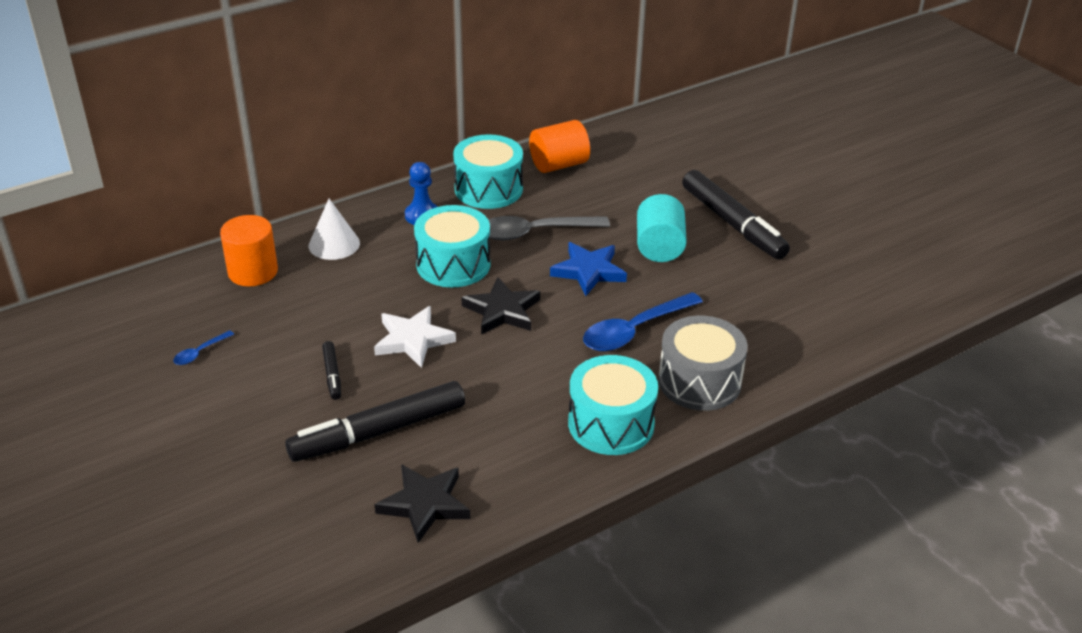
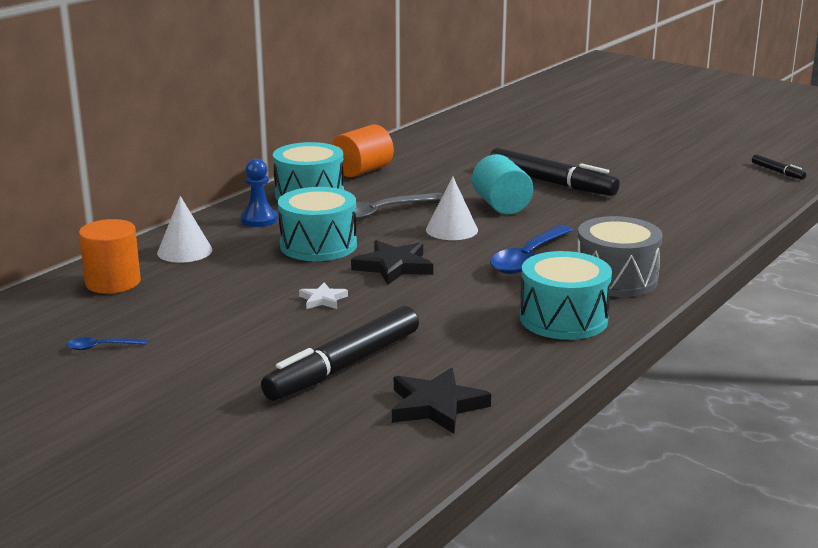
camera: 20 degrees left, 15 degrees down
(200, 352) = (101, 347): blue spoon -> blue spoon turned 60 degrees clockwise
(332, 374) = (260, 337): black marker -> black marker (777, 172)
(413, 340) = (323, 299): white star -> white star, size x0.56
(588, 271) = (451, 230): blue star -> white cone

